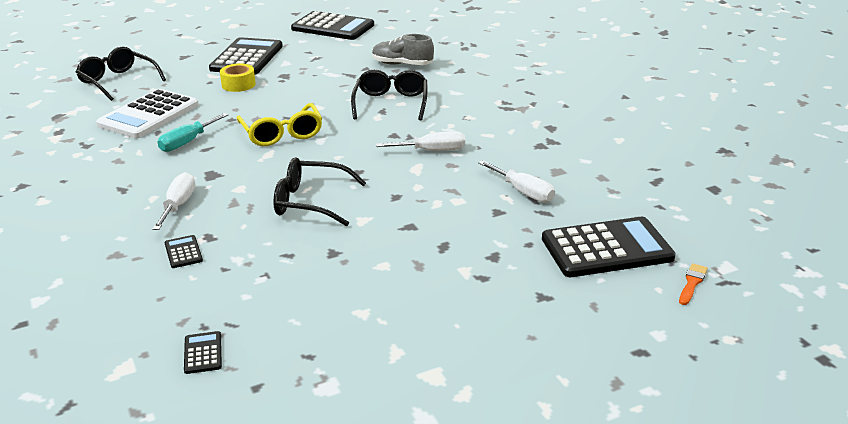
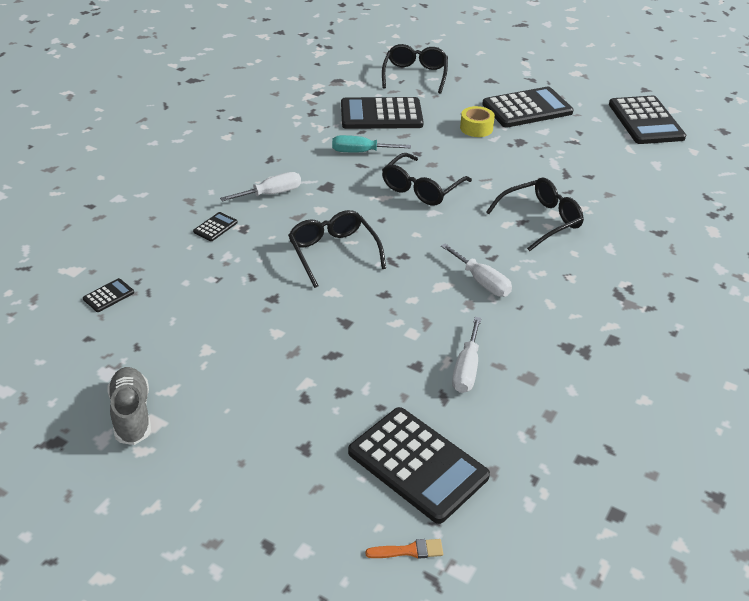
camera: 55 degrees right, 10 degrees up
(149, 115) = (381, 115): white calculator -> black calculator
(282, 134) = (421, 188): yellow glasses -> black glasses
(402, 64) = (624, 193): grey shoe -> grey shoe (132, 414)

